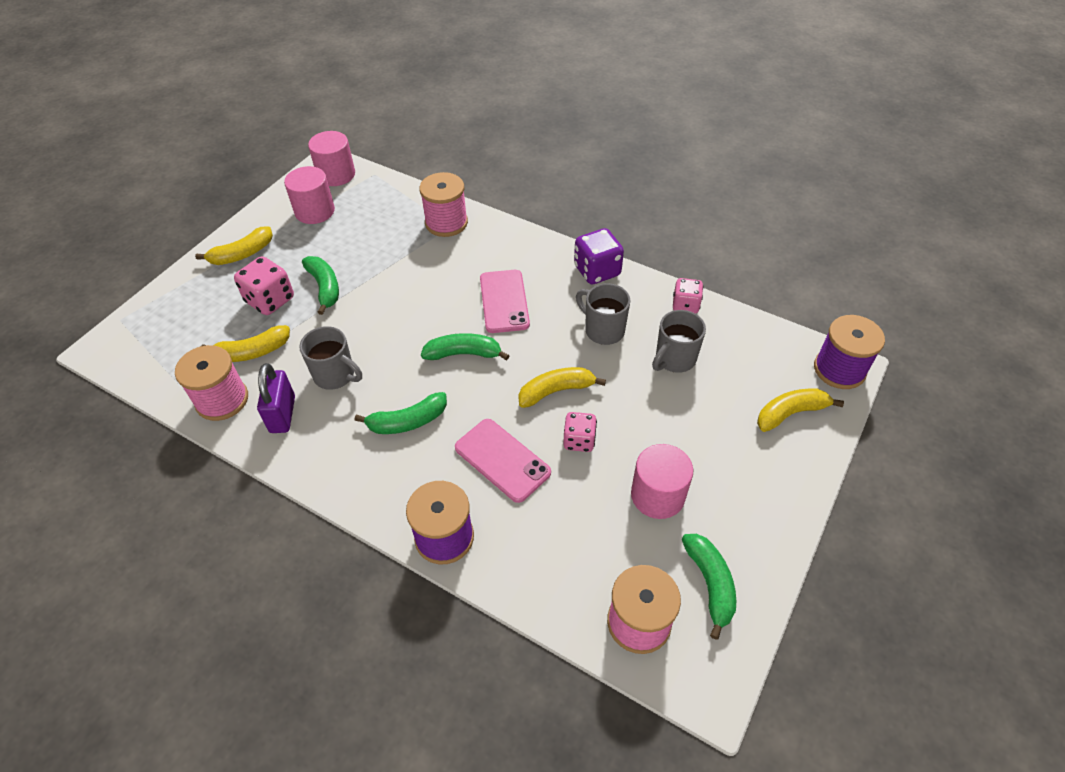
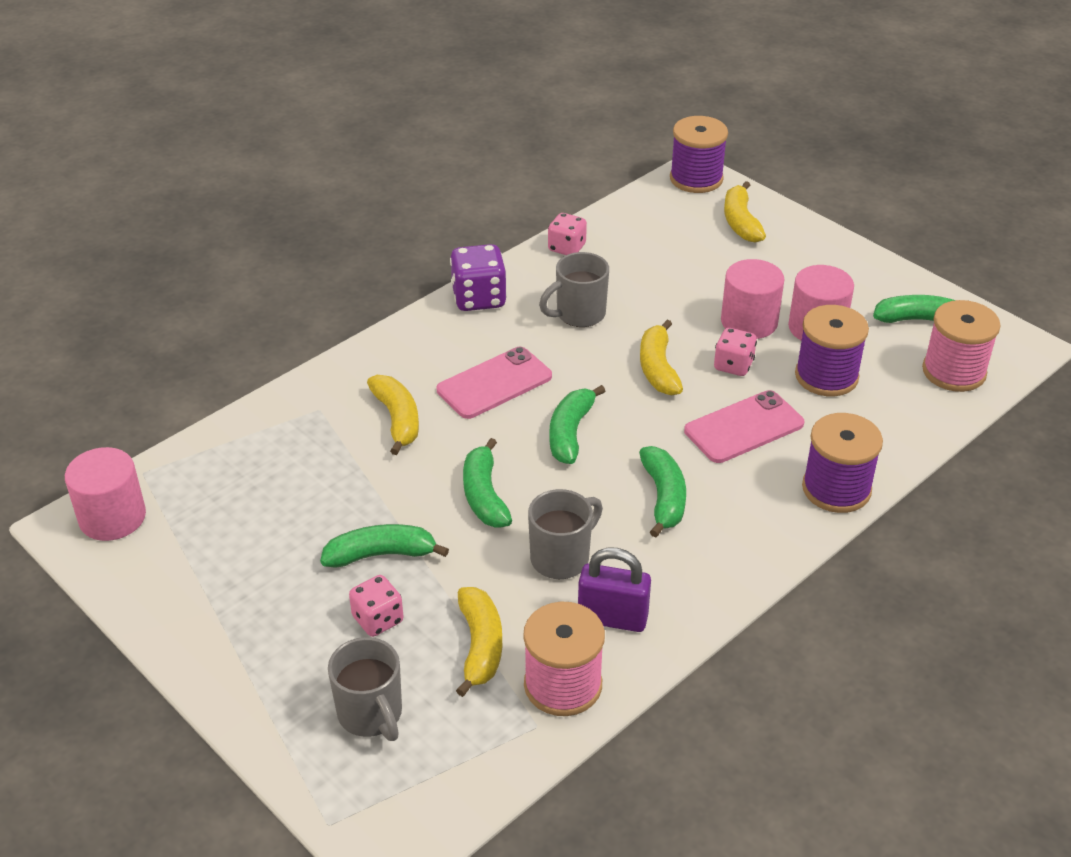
camera: 75 degrees left, 10 degrees down
(242, 254) = (248, 650): yellow banana -> yellow banana (397, 419)
(270, 300) = (378, 619): pink dice -> pink dice, size x0.66
(315, 211) = (192, 551): pink cylinder -> pink cylinder (749, 322)
(388, 322) = (484, 495): none -> green banana
(446, 223) = (310, 411): pink spool -> none
(504, 301) = (494, 383): pink phone -> pink phone turned 45 degrees counterclockwise
(590, 512) = (826, 376): none -> purple spool
(674, 359) = (643, 275): grey mug -> grey mug (371, 714)

